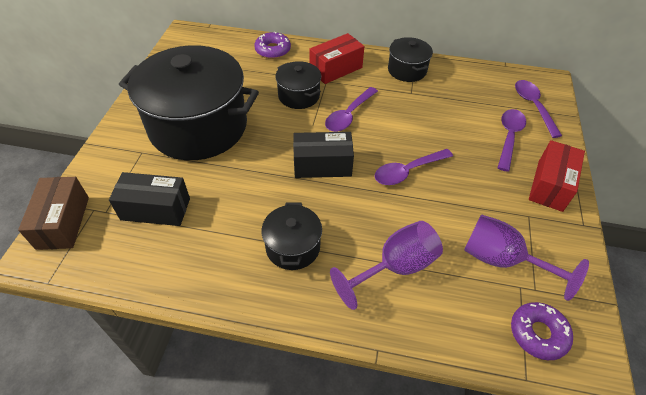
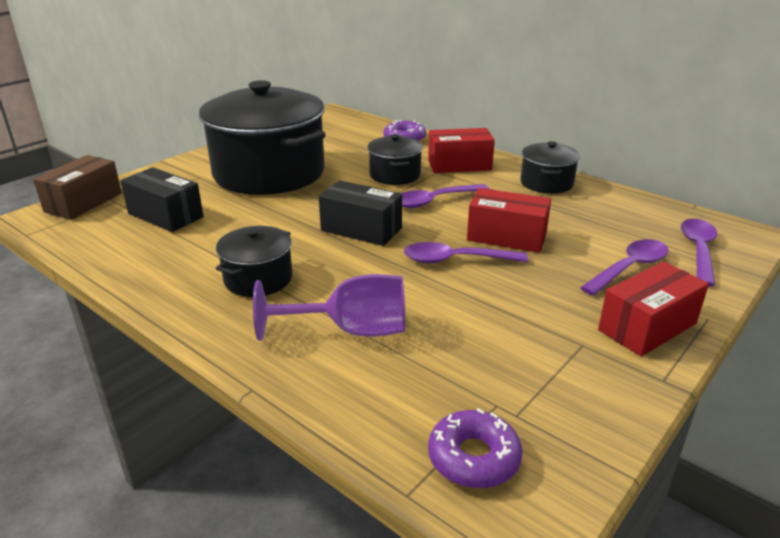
camera: 30 degrees right, 20 degrees down
(421, 135) = (506, 237): none -> red box
(502, 260) = (497, 371): purple goblet -> none

